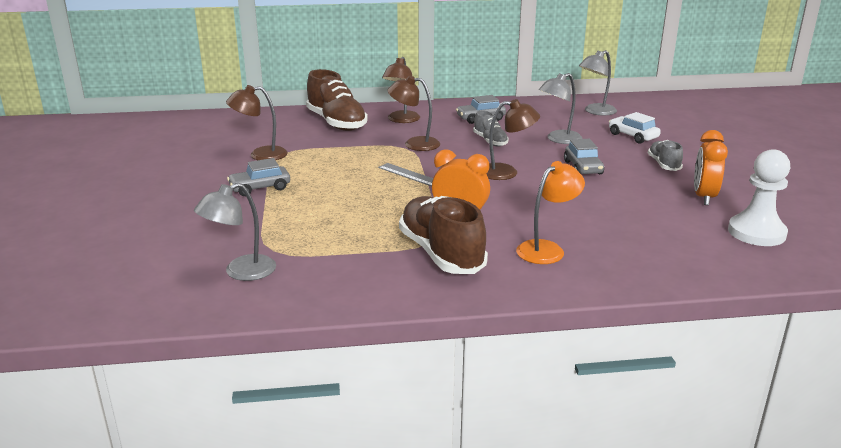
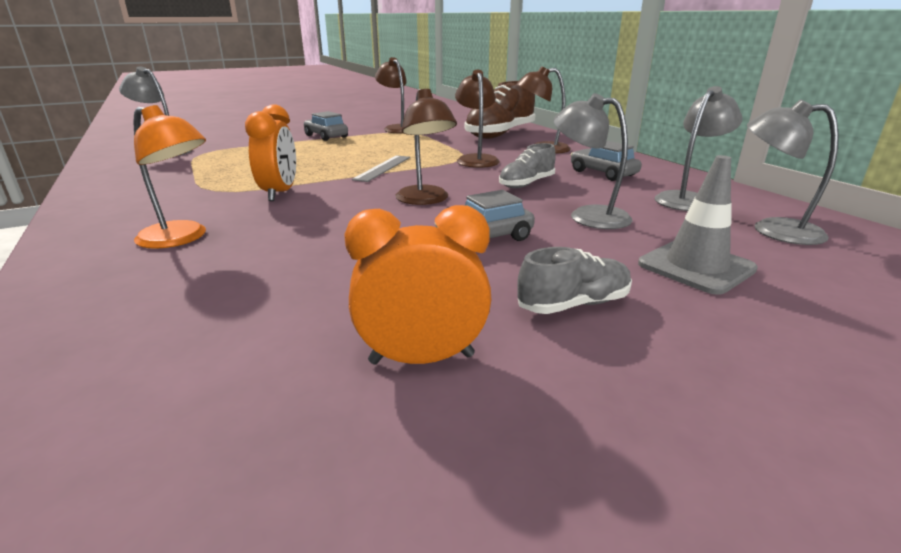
camera: 70 degrees right, 0 degrees up
(441, 253) = (182, 196): brown shoe -> none
(544, 113) = (688, 199): none -> grey lamp
(632, 136) = (696, 267): white car -> grey traffic cone
(756, 233) = (222, 447): white pawn -> none

